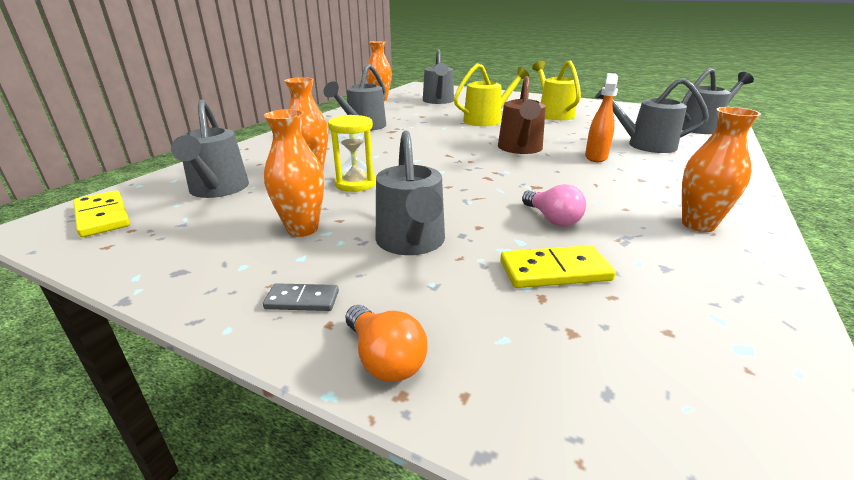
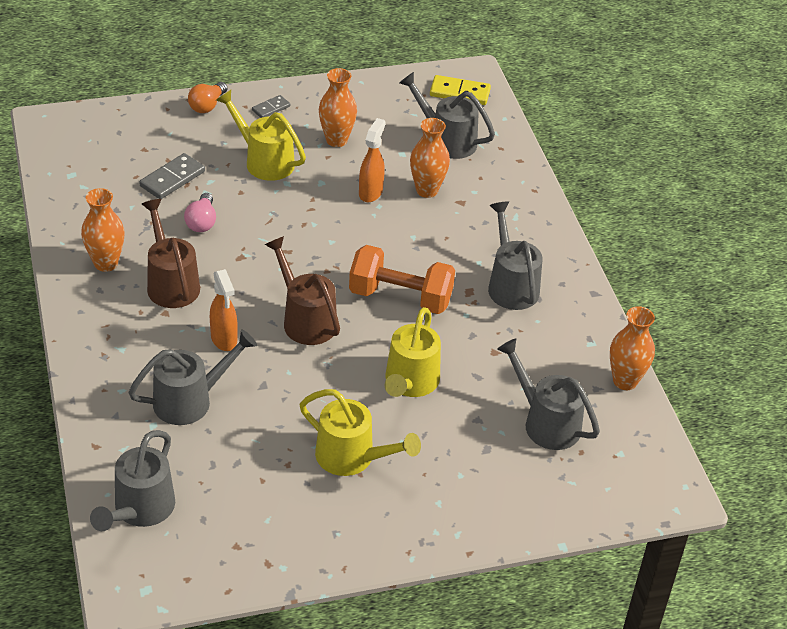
camera: 135 degrees right, 15 degrees up
(355, 184) = (370, 192): yellow hourglass -> orange spray bottle
(385, 359) = (207, 105): orange light bulb -> orange light bulb turned 75 degrees counterclockwise
(412, 243) = (263, 161): grey watering can -> yellow watering can
(438, 139) = (400, 297): none -> orange dumbbell
(552, 219) = (202, 222): pink light bulb -> pink light bulb turned 105 degrees counterclockwise
(555, 271) = (172, 179): yellow domino -> grey domino
(624, 192) = (170, 283): none -> brown watering can

